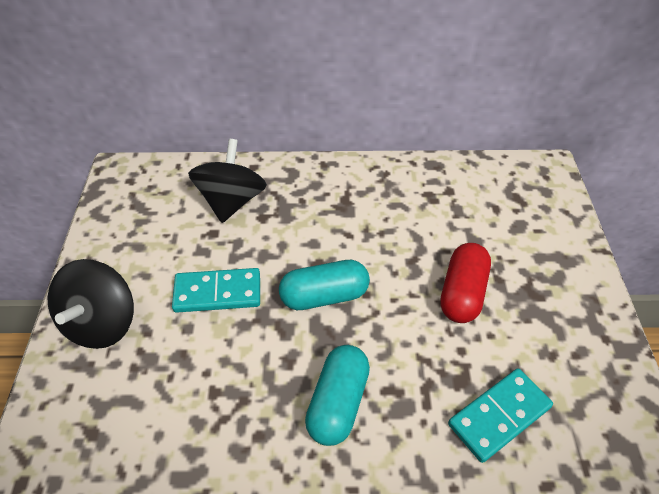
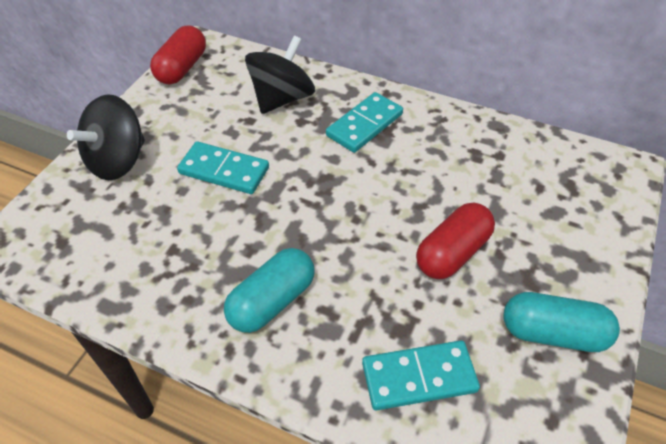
camera: 25 degrees right, 0 degrees up
(112, 202) = (182, 68): none -> red capsule
(322, 201) = (364, 125): none -> turquoise domino
(324, 296) = (315, 207): turquoise capsule -> turquoise capsule (553, 333)

